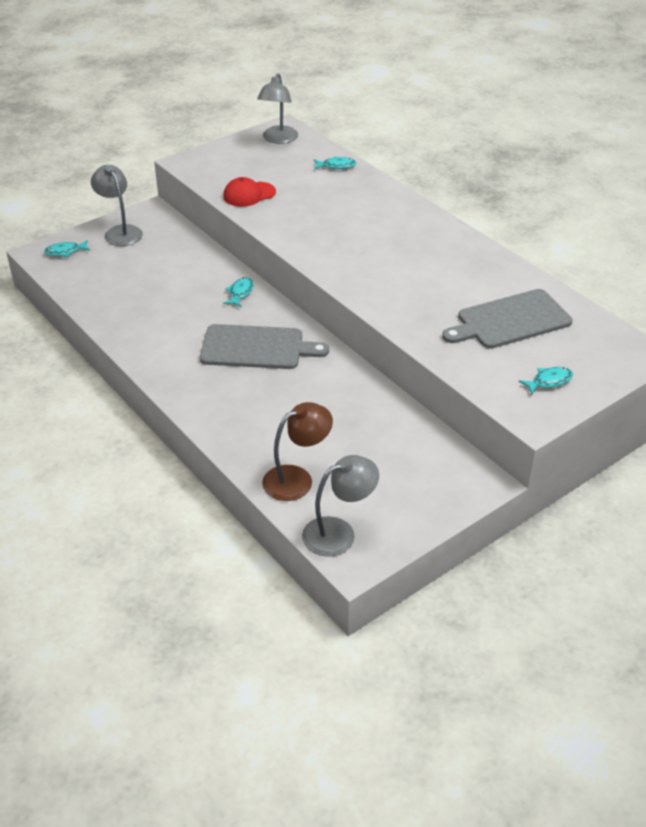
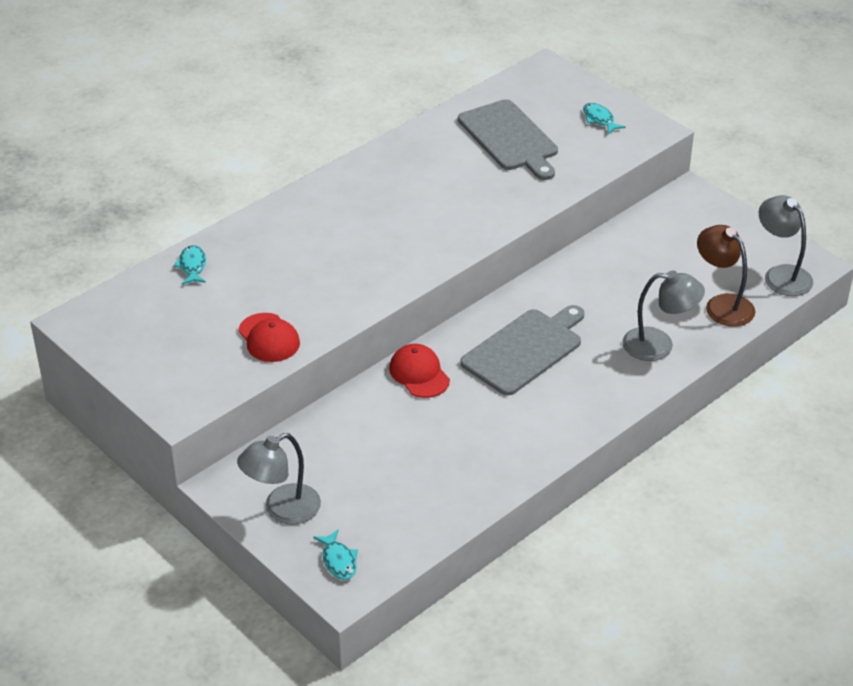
camera: 95 degrees left, 0 degrees up
(240, 293) = (419, 374): turquoise fish -> red cap
(256, 348) = (525, 350): grey cutting board -> grey cutting board turned 45 degrees clockwise
(278, 139) = (113, 324): grey lamp -> grey lamp (659, 345)

